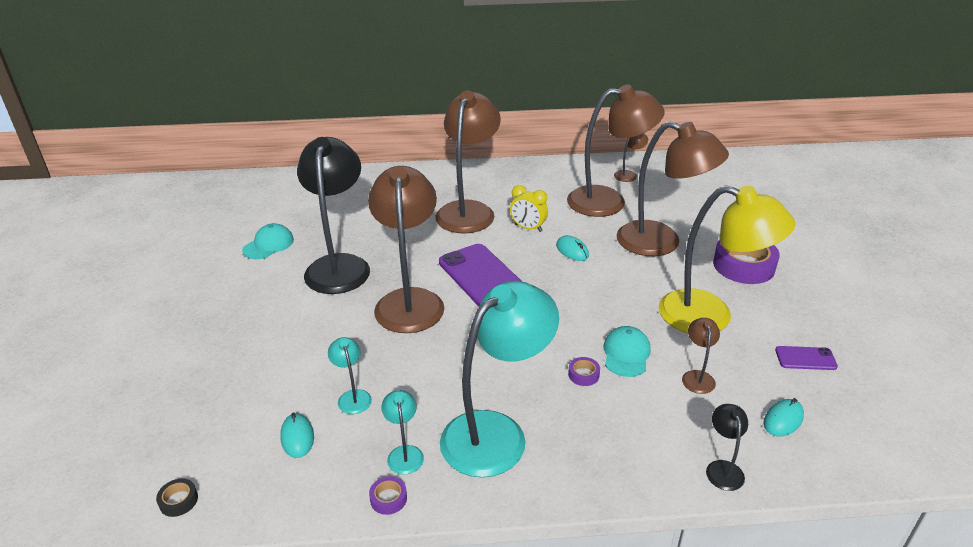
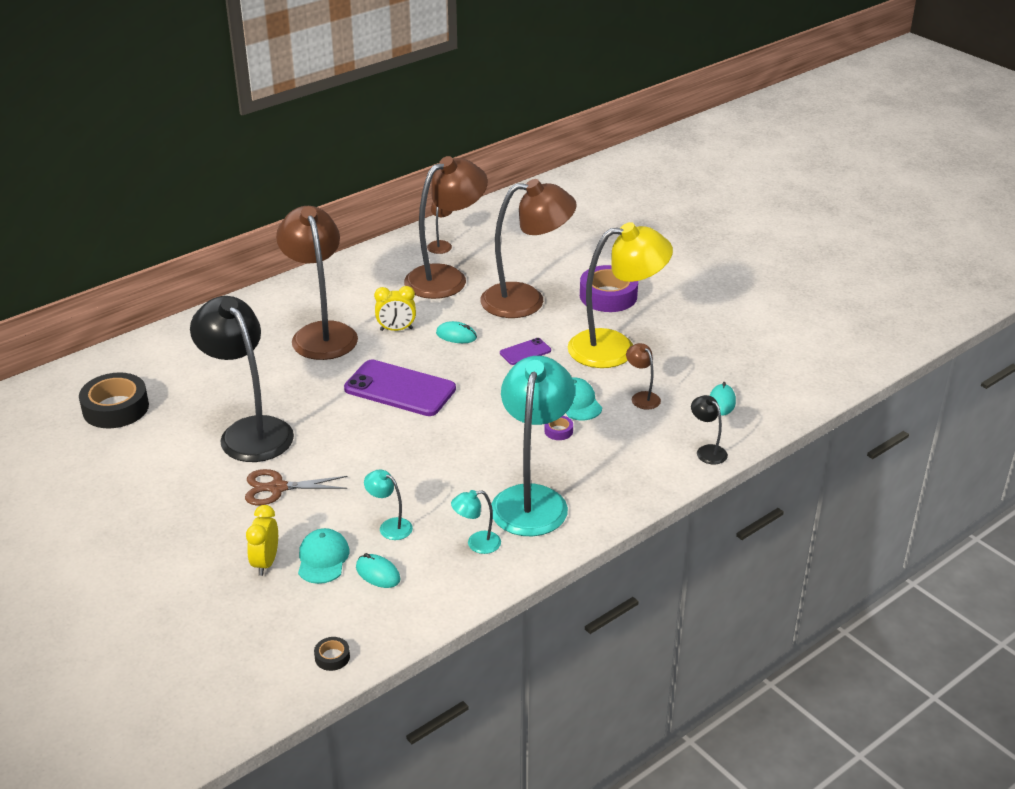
camera: 35 degrees left, 0 degrees up
(231, 380) = (265, 563): none -> yellow clock
(268, 245) = (149, 441): turquoise cap -> turquoise cap (323, 559)
(276, 212) = (115, 408): none -> black tape
(308, 320) = (277, 488): none -> brown scissors
(388, 499) = (497, 576): purple tape -> none
(404, 453) = (477, 544): turquoise lamp -> turquoise lamp turned 60 degrees counterclockwise
(409, 300) = (354, 434): brown lamp -> none
(805, 358) = (706, 352): purple phone -> purple phone (525, 352)

